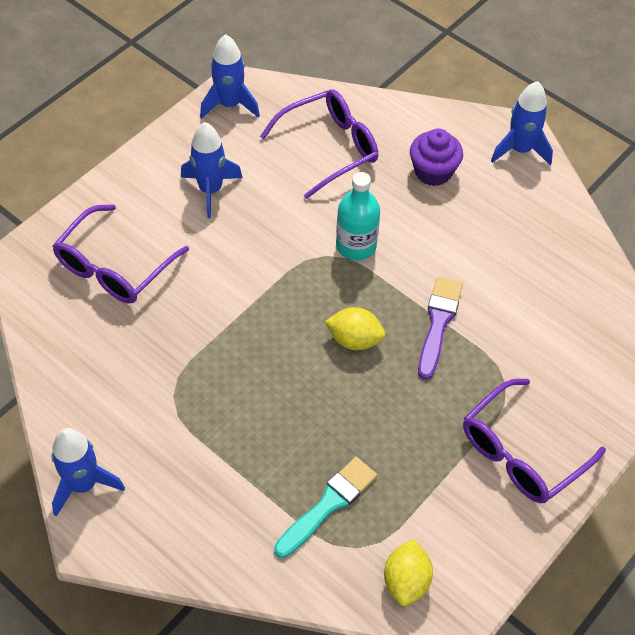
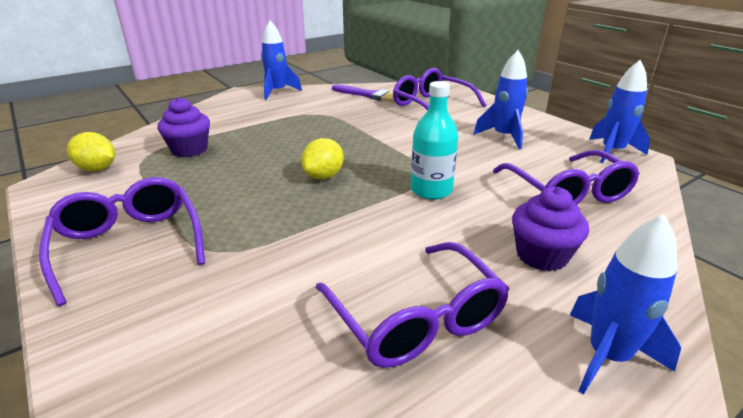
camera: 105 degrees right, 25 degrees down
(328, 504) = (189, 150): turquoise brush -> purple cupcake
(438, 323) = (316, 221): purple brush -> purple brush (369, 95)
(527, 238) = (416, 319): none -> purple glasses

